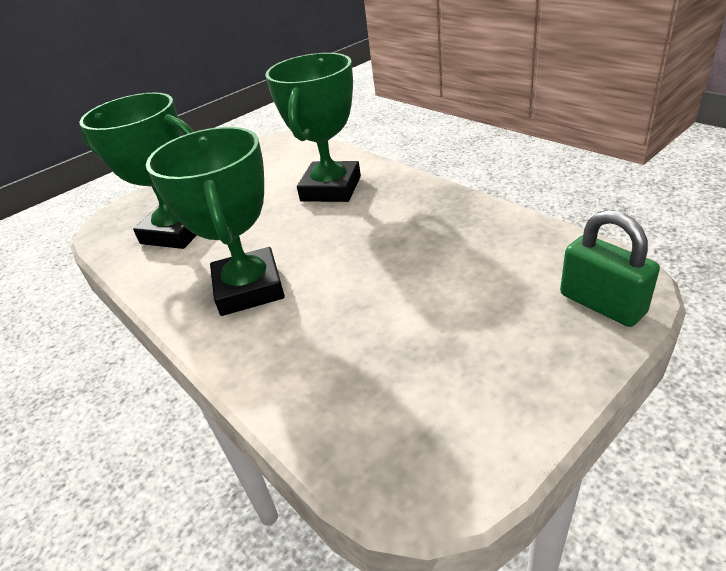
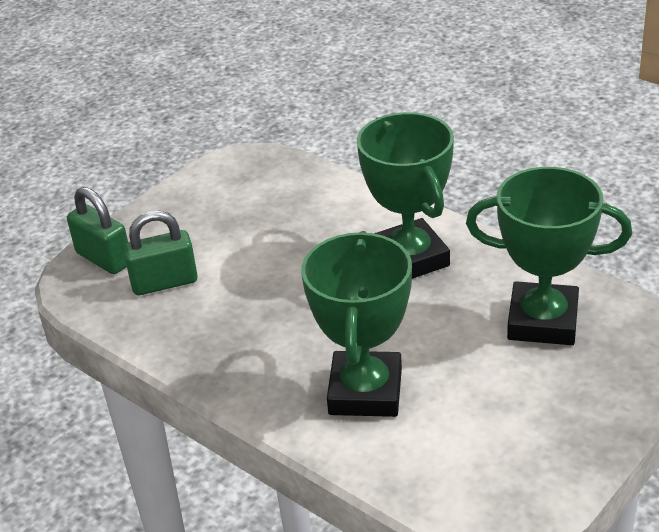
camera: 170 degrees right, 0 degrees up
(512, 272) = (164, 282): none -> green padlock

